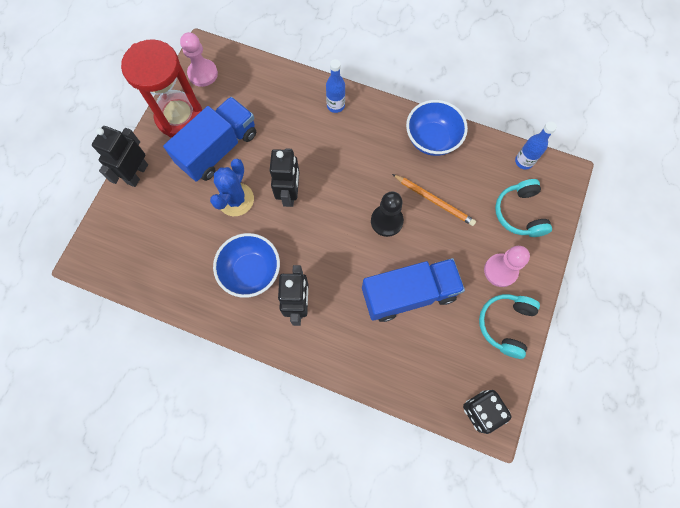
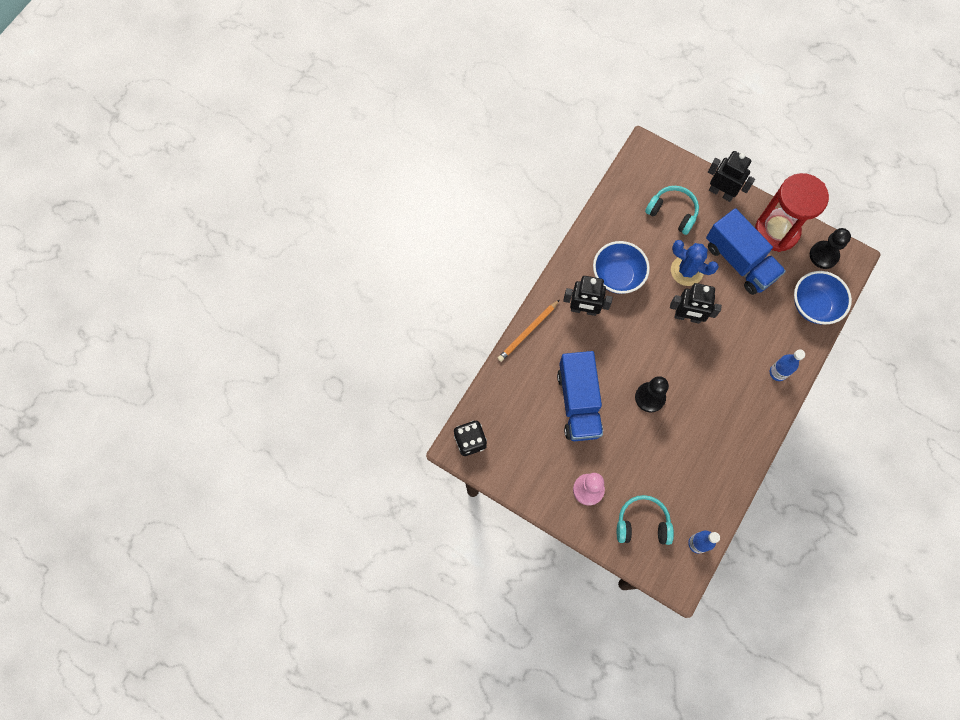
camera: 100 degrees right, 0 degrees up
(203, 74) = (824, 255): pink pawn -> black pawn
(432, 139) = (731, 458): blue bowl -> blue bowl (814, 305)
(434, 201) = (665, 445): orange pencil -> orange pencil (528, 332)
(505, 324) = (538, 480): turquoise headphones -> turquoise headphones (672, 212)

